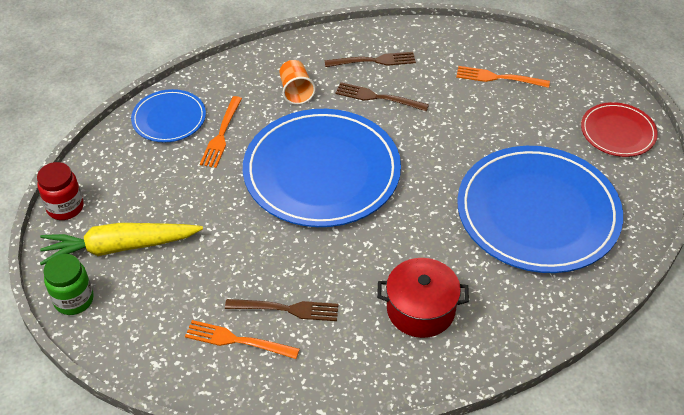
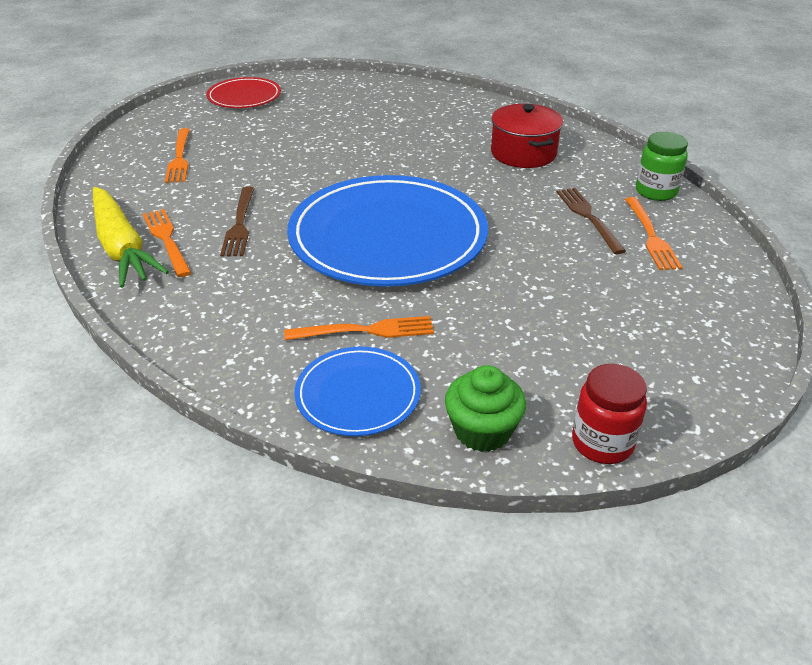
camera: 110 degrees left, 10 degrees down
(74, 300) = (726, 369): green jar -> green jar (656, 192)
(108, 161) = (482, 431): none -> green cupcake
(119, 247) = (619, 359): yellow carrot -> yellow carrot (122, 247)
(296, 91) = (250, 288): orange cup -> none
(374, 61) = (166, 240): brown fork -> orange fork
(537, 213) = (370, 119): blue plate -> none

